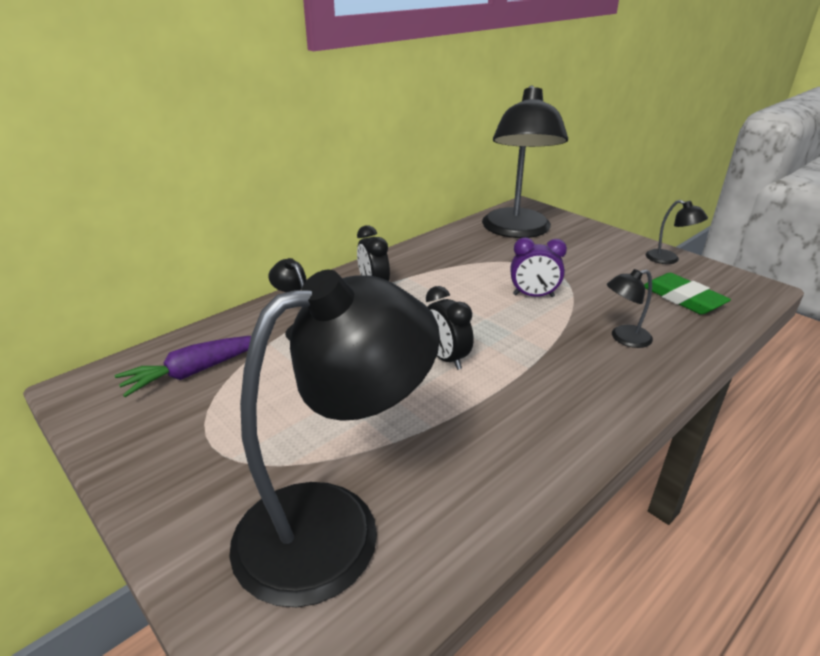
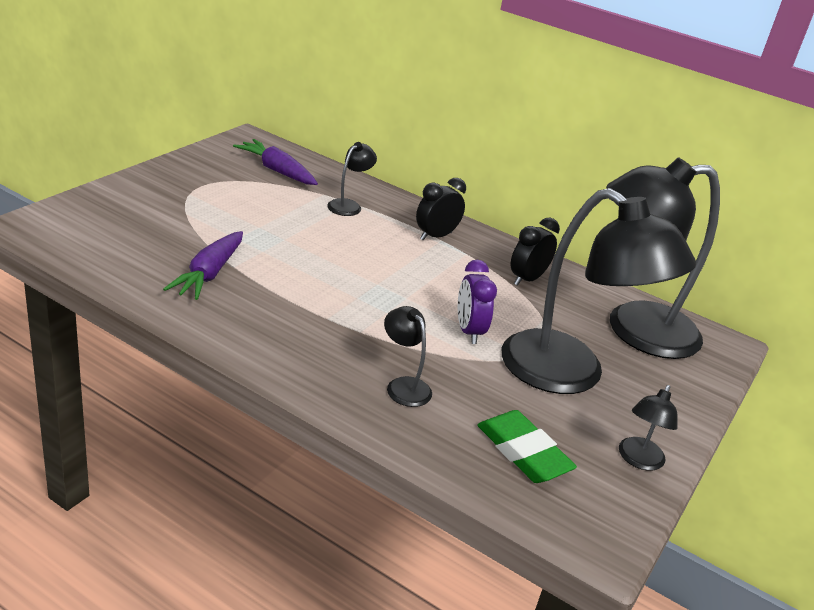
camera: 70 degrees right, 0 degrees up
(335, 525) = (132, 232): black lamp -> black lamp (570, 374)
(446, 358) = (329, 274): black clock -> black clock (527, 279)
(448, 449) = (209, 274): none -> purple carrot
(683, 298) = (523, 452): green eraser -> green eraser turned 75 degrees counterclockwise

